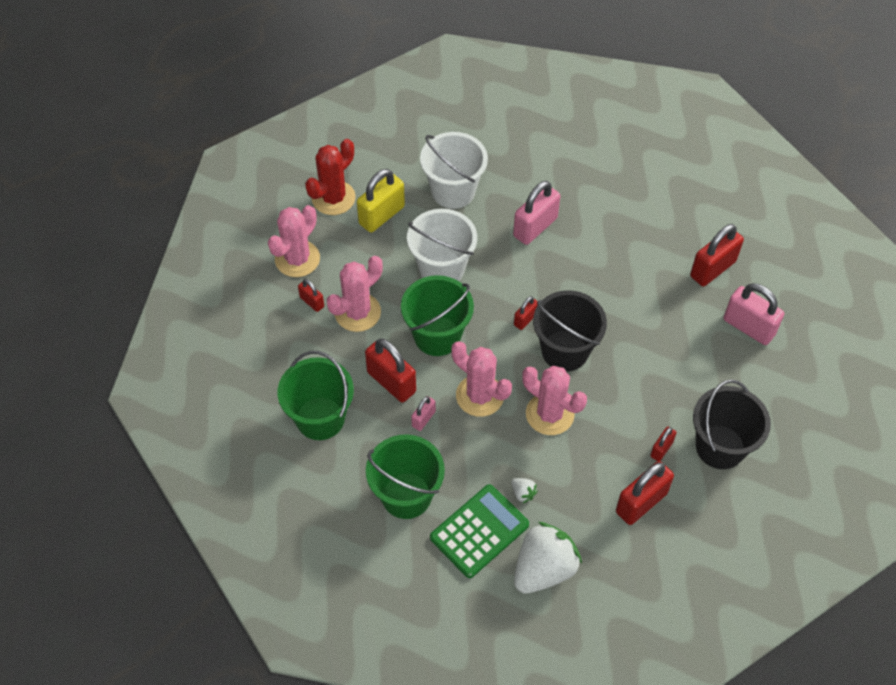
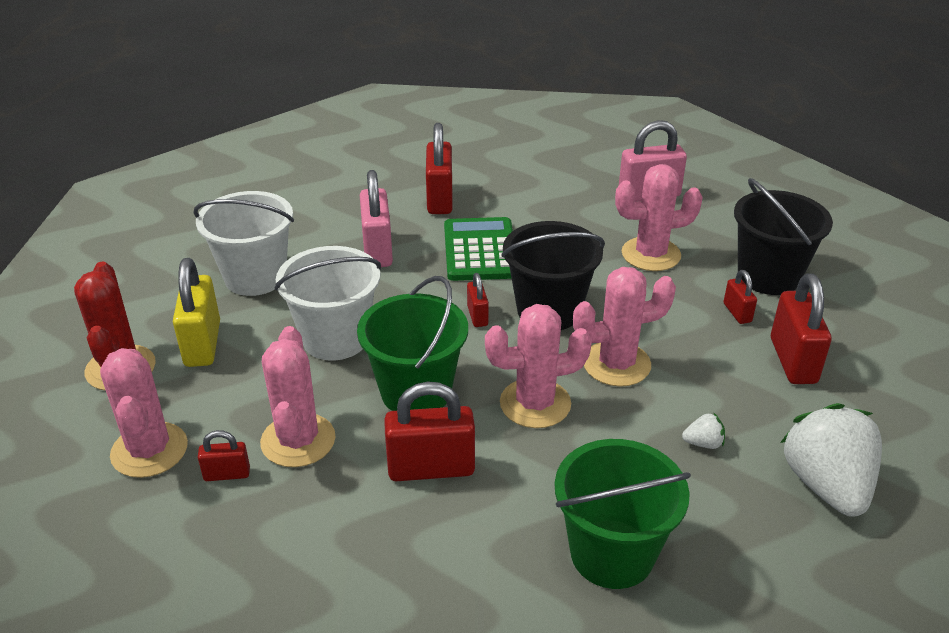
camera: 50 degrees left, 20 degrees down
(320, 418) = (405, 574): green bucket -> none
(423, 419) = (515, 470): pink padlock -> none
(479, 531) = (726, 512): green calculator -> green calculator (480, 250)
(677, 369) = (651, 254): none -> pink cactus
(712, 269) = (563, 181): red padlock -> red padlock (439, 199)

